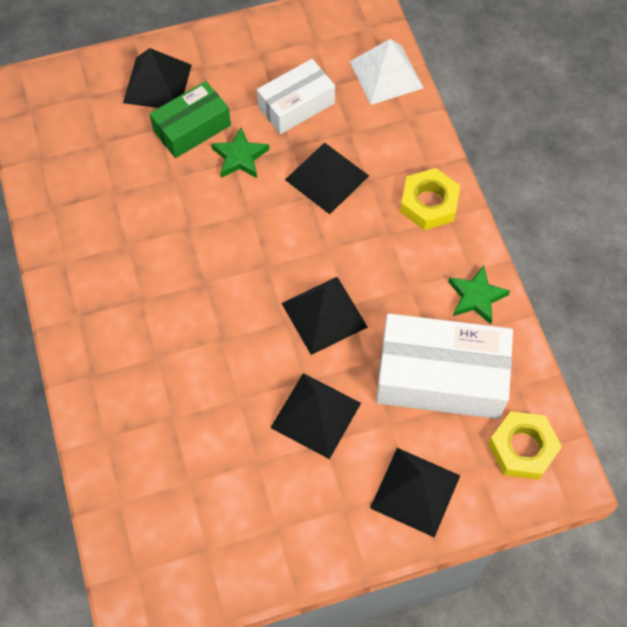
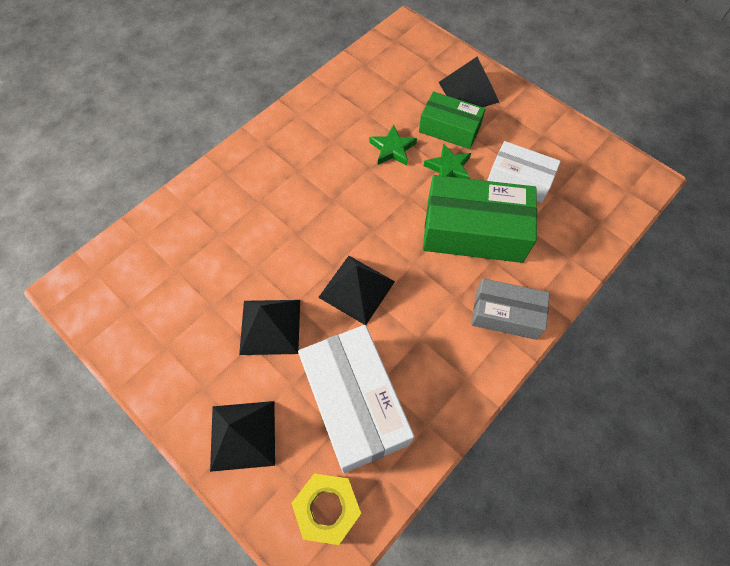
camera: 60 degrees right, 0 degrees up
(326, 177) = (474, 231): black pyramid -> green box
(386, 74) = (597, 224): white pyramid -> none
(429, 203) = (506, 314): yellow nut -> grey box
(476, 297) = (445, 396): green star -> green star (392, 149)

